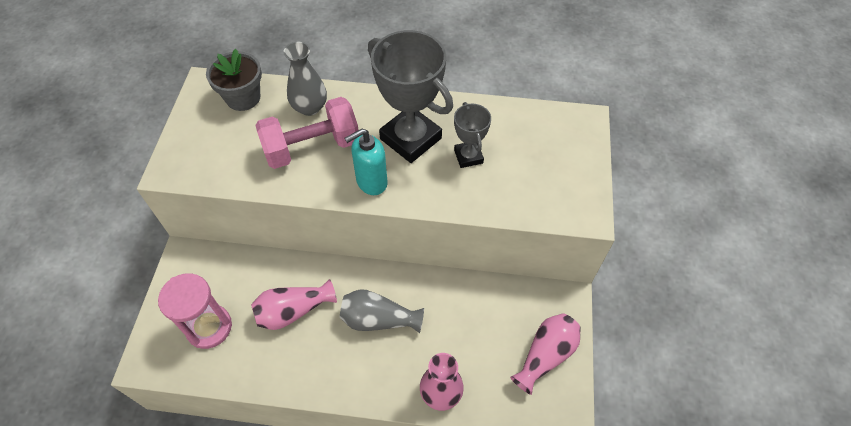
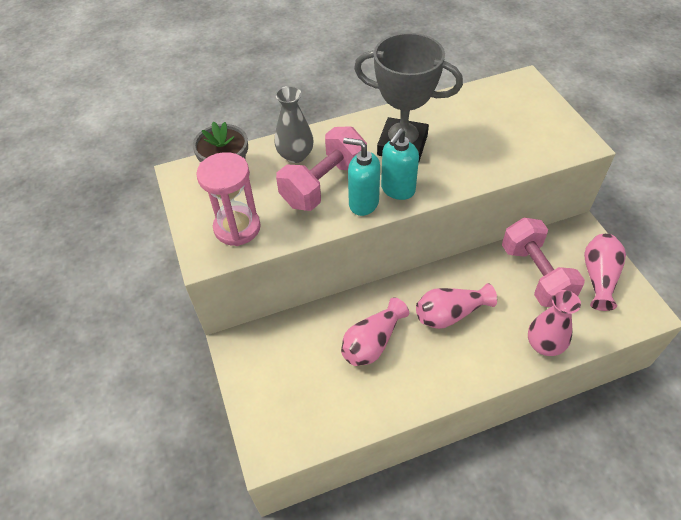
camera: 25 degrees left, 5 degrees down
(209, 327) = (306, 393): pink hourglass -> pink hourglass (237, 228)
(331, 181) = (363, 203): none -> turquoise soap dispenser
(378, 319) = (450, 314): grey vase -> pink vase
(468, 156) = (459, 140): grey trophy -> none
(485, 322) = (535, 275): none -> pink dumbbell

